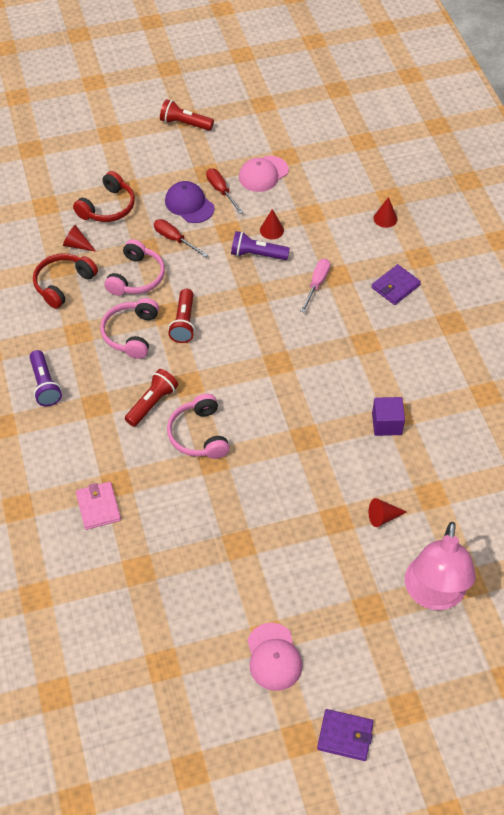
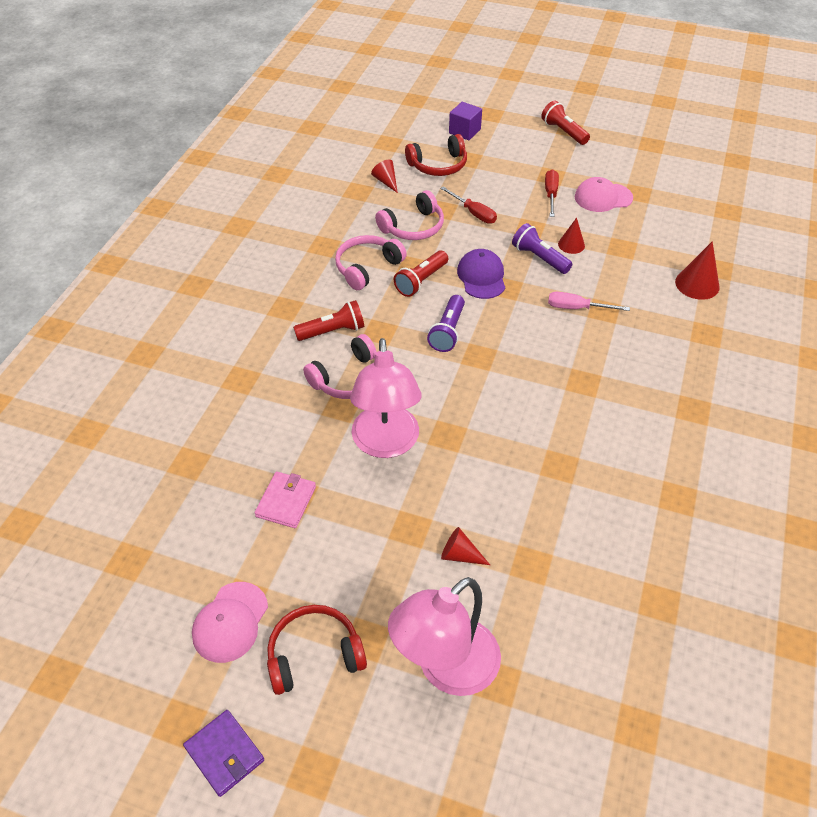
camera: 35 degrees right, 5 degrees down
(45, 385) = (259, 272): purple flashlight -> purple flashlight (447, 331)
(63, 284) = (347, 204): red headphones -> red headphones (314, 655)
(98, 507) = (207, 390): pink wallet -> pink wallet (286, 501)
(174, 239) = (474, 213): red screwdriver -> red screwdriver turned 150 degrees clockwise
(189, 204) = (512, 192): purple cap -> purple cap (481, 277)
(199, 435) = (349, 378): pink headphones -> pink headphones turned 150 degrees counterclockwise
(269, 469) = (386, 444): none -> pink lamp
(317, 284) = (577, 308): pink screwdriver -> pink screwdriver turned 135 degrees counterclockwise
(385, 218) = (697, 284): red cone -> red cone, size x1.55
(386, 424) = (541, 468): purple cube -> purple cube (464, 131)
(395, 286) = (658, 347): purple wallet -> none

